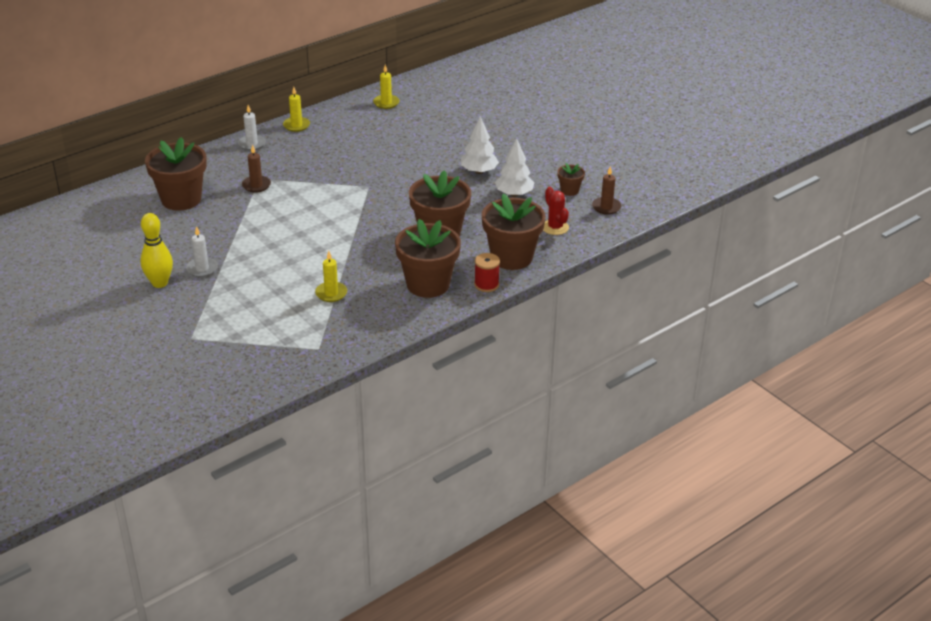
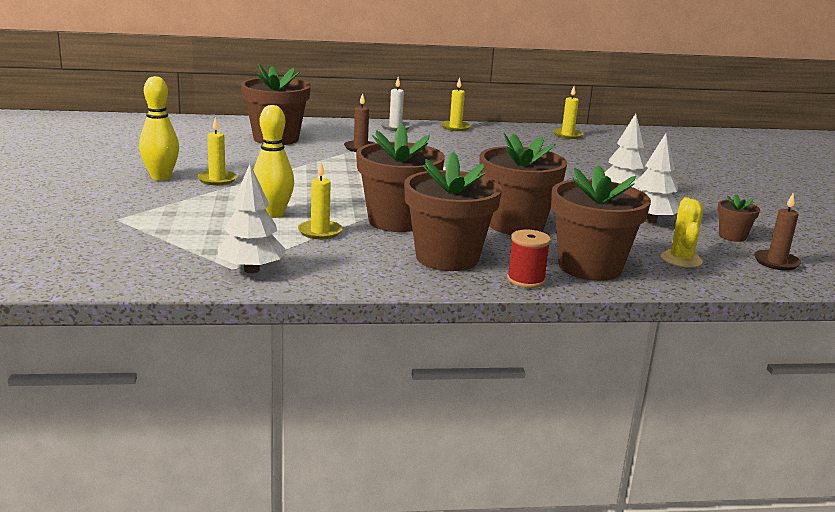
camera: 30 degrees right, 15 degrees down
(202, 269) = (217, 180): white candle -> yellow candle
(283, 289) = (273, 214): none -> yellow bowling pin
(330, 345) = (251, 270): none -> white tree
(366, 262) = (397, 221): none -> brown flower pot
(555, 227) = (681, 259): red cactus -> yellow cactus

